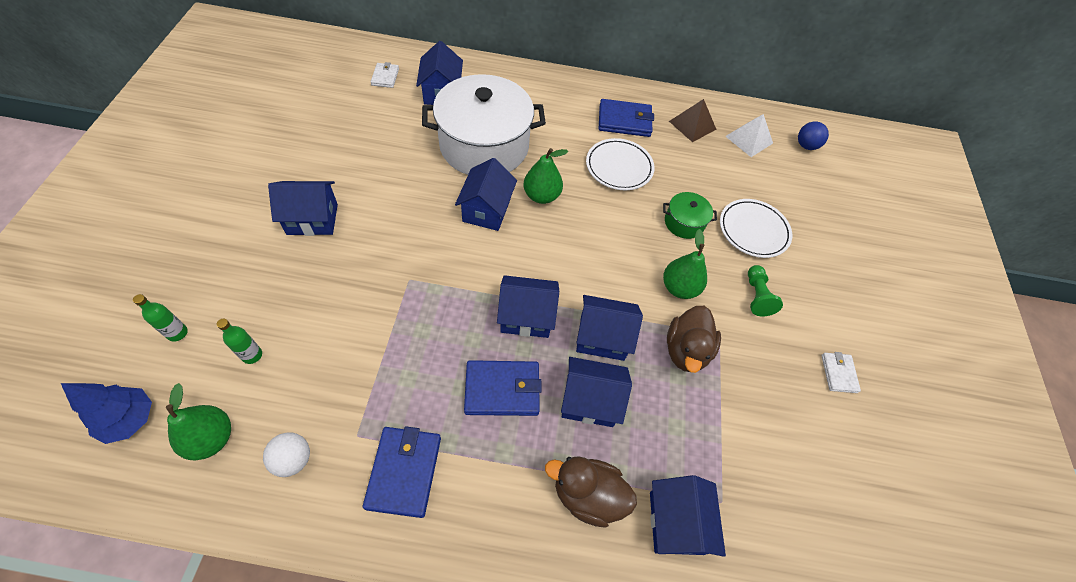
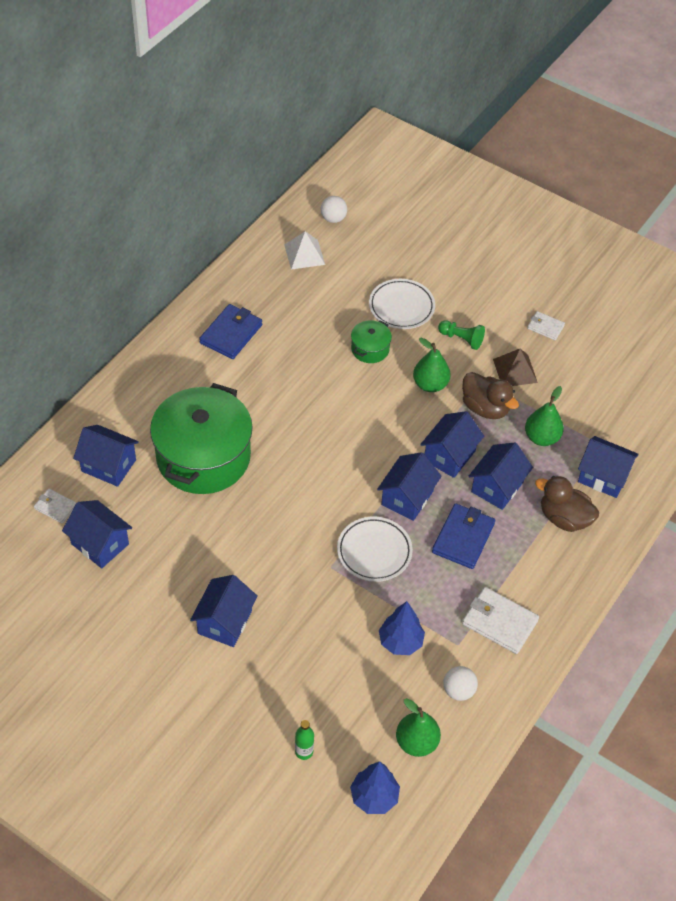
camera: 60 degrees left, 5 degrees down
(252, 355) = (353, 700): green bottle -> none
(340, 375) = (400, 642): none -> blue tree
(404, 472) = (499, 622): blue wallet -> white wallet
(484, 146) = (203, 457): white pot -> green pot
(486, 210) = (283, 484): blue house -> blue house (100, 544)
(541, 196) = (288, 437): green pear -> green pear (541, 437)
(587, 495) = (564, 518): brown duck -> brown duck turned 75 degrees clockwise
(619, 167) = (285, 365): white plate -> white plate (374, 551)
(692, 125) = (265, 286): brown pyramid -> brown pyramid (515, 371)
(806, 146) = (333, 218): blue ball -> white ball

